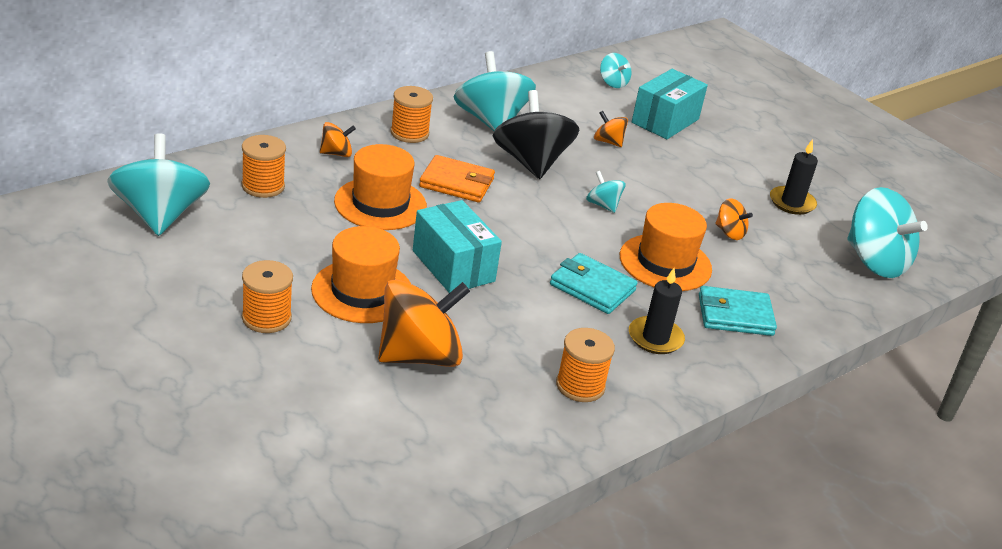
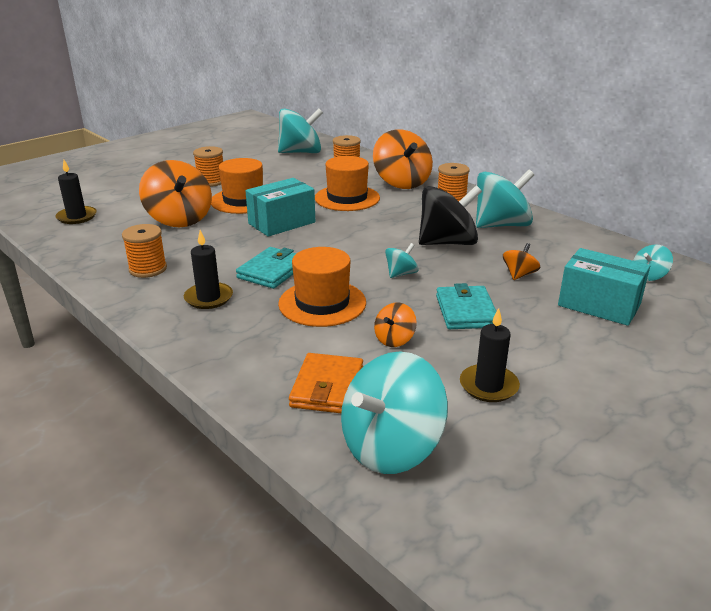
camera: 90 degrees right, 5 degrees down
(336, 153) = (402, 182): orange spinning top -> orange spinning top, size x2.11
(384, 468) = (77, 217): none -> black candle
(456, 183) = (392, 218): orange wallet -> orange wallet (327, 387)
(735, 315) = (250, 338): turquoise wallet -> turquoise wallet (466, 311)

